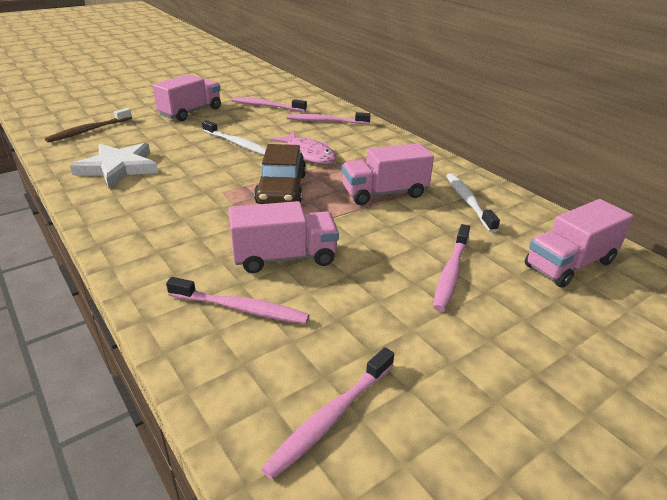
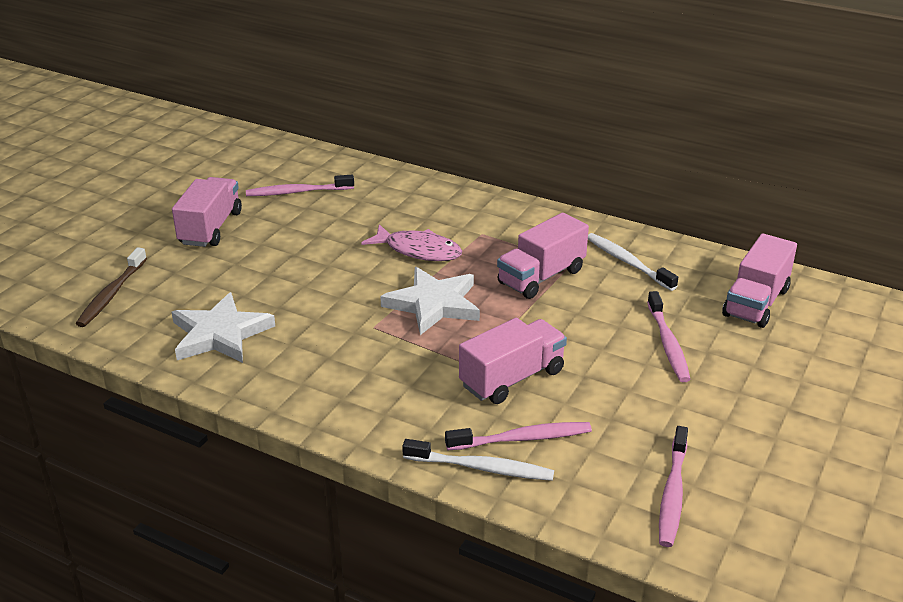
camera: 25 degrees left, 0 degrees up
(237, 143) = (321, 259): white toothbrush -> white toothbrush (481, 468)
(281, 189) = (434, 304): brown car -> white star
(326, 121) = (393, 197): pink toothbrush -> none

